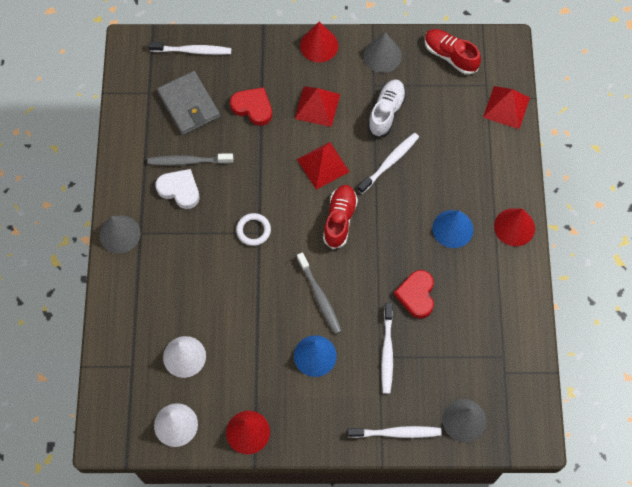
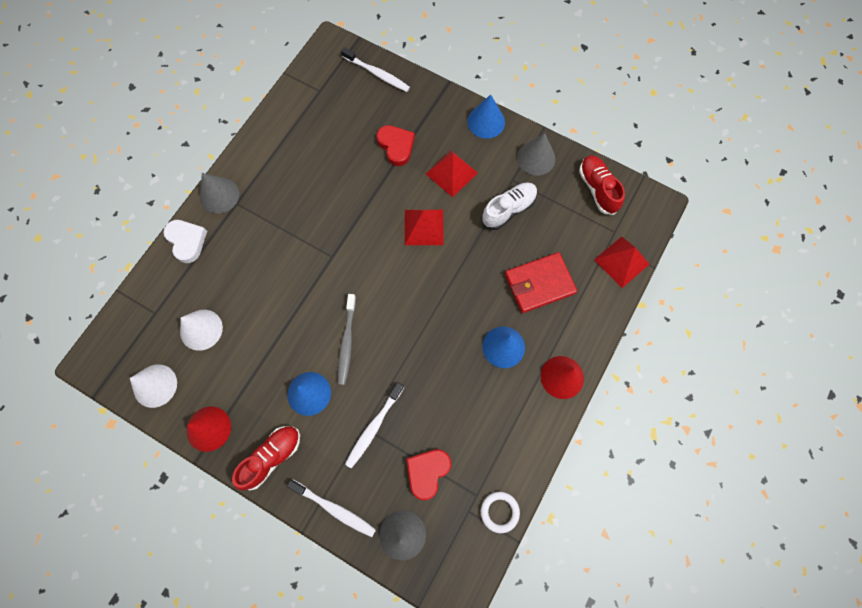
camera: 30 degrees right, 5 degrees up
(179, 190) = (291, 184): white heart -> white heart (187, 241)
(188, 161) = (314, 164): grey toothbrush -> none
(189, 105) = (345, 117): grey wallet -> none
(253, 230) = (329, 252): white ring -> white ring (499, 512)
(319, 45) = (486, 122): red cone -> blue cone
(339, 219) = (408, 283): red shoe -> red shoe (272, 457)
(389, 162) = (484, 255): white toothbrush -> none
(416, 295) = (432, 390): red heart -> red heart (427, 472)
(450, 161) = (539, 284): none -> red wallet

